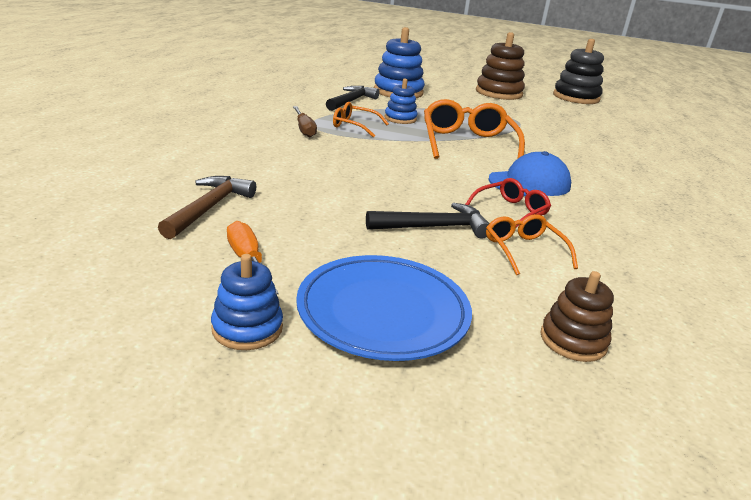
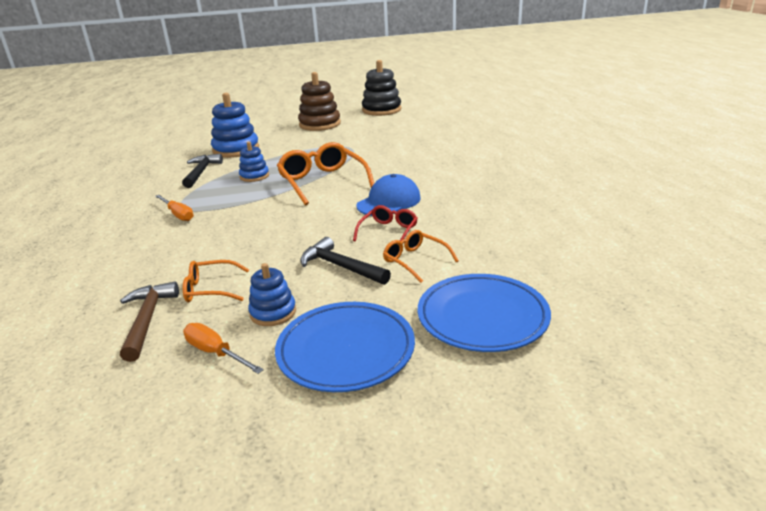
camera: 20 degrees left, 0 degrees up
(247, 328) = (254, 406): blue stacking toy -> blue stacking toy (273, 312)
(304, 129) = (178, 215): brown screwdriver -> orange screwdriver
(355, 126) = (220, 196): orange glasses -> orange glasses (211, 289)
(434, 227) = (341, 266): black hammer -> black hammer turned 105 degrees counterclockwise
(573, 340) = (482, 317): brown stacking toy -> blue plate

